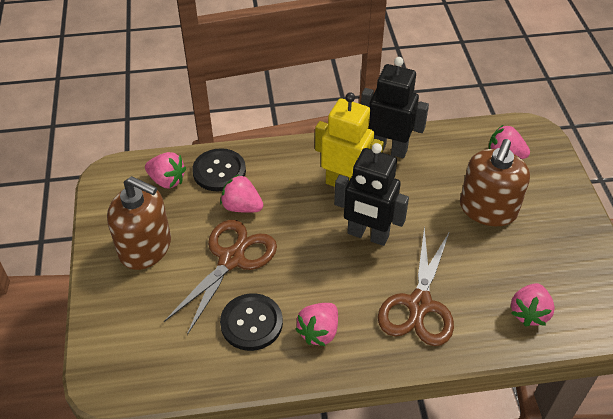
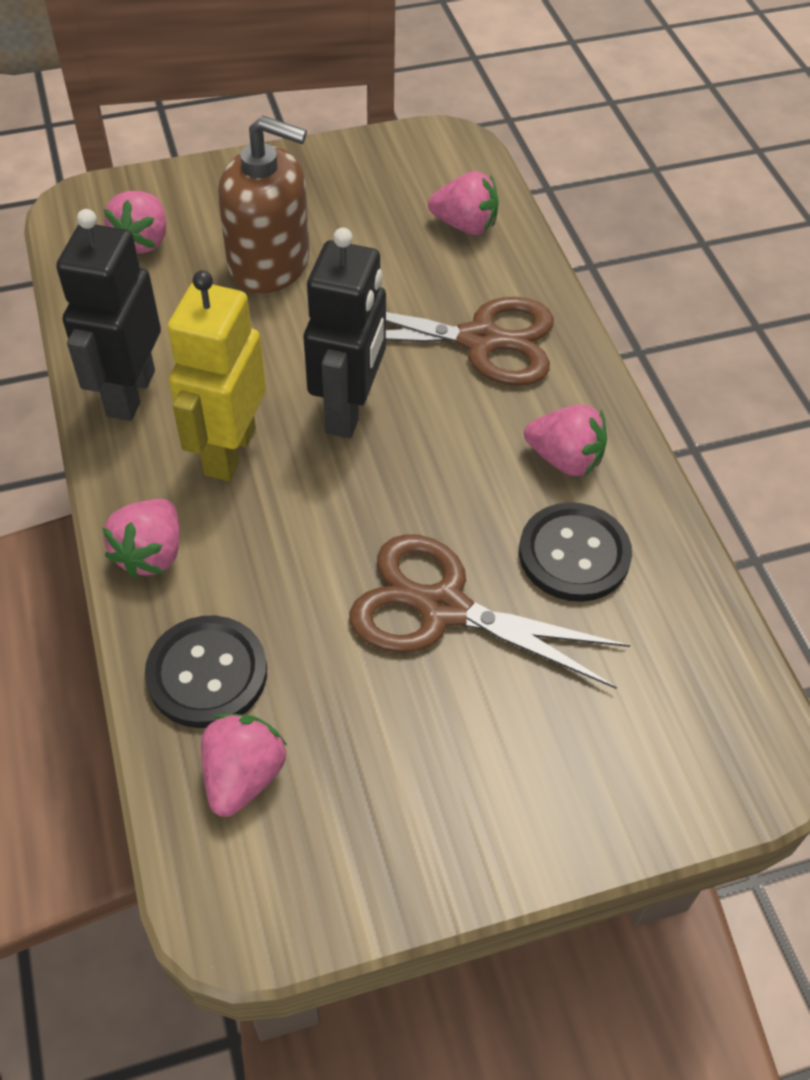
camera: 100 degrees left, 5 degrees up
(145, 247) = (442, 772): brown soap dispenser -> none
(242, 207) = (306, 613): pink strawberry -> pink strawberry (151, 554)

